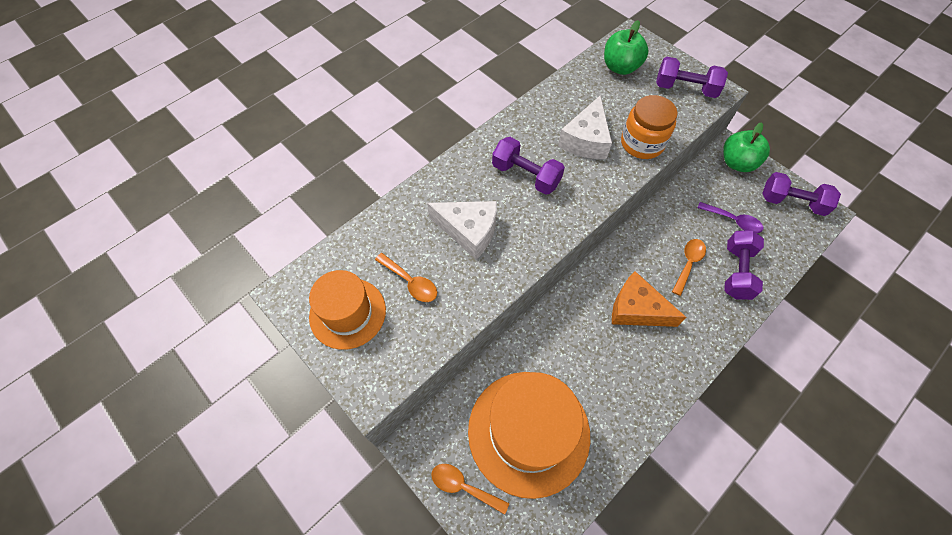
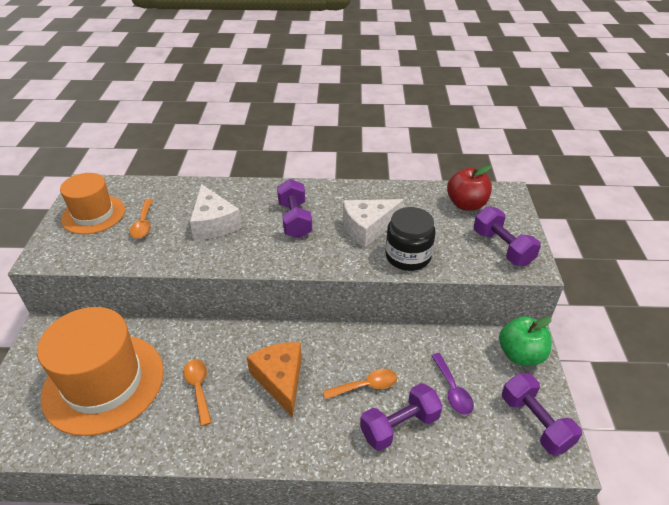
camera: 45 degrees right, 20 degrees down
(464, 486) = (29, 375): orange spoon -> orange spoon (198, 388)
(620, 67) = (466, 204): green apple -> red apple
(642, 143) = (408, 256): orange jar -> black jar

